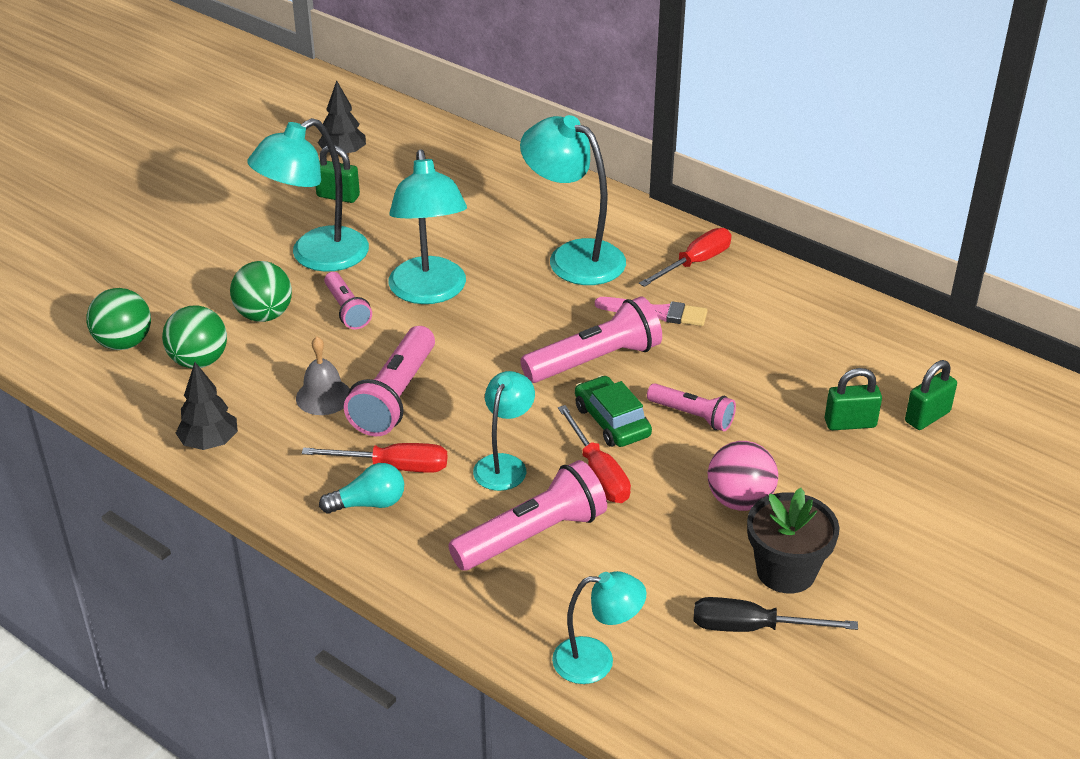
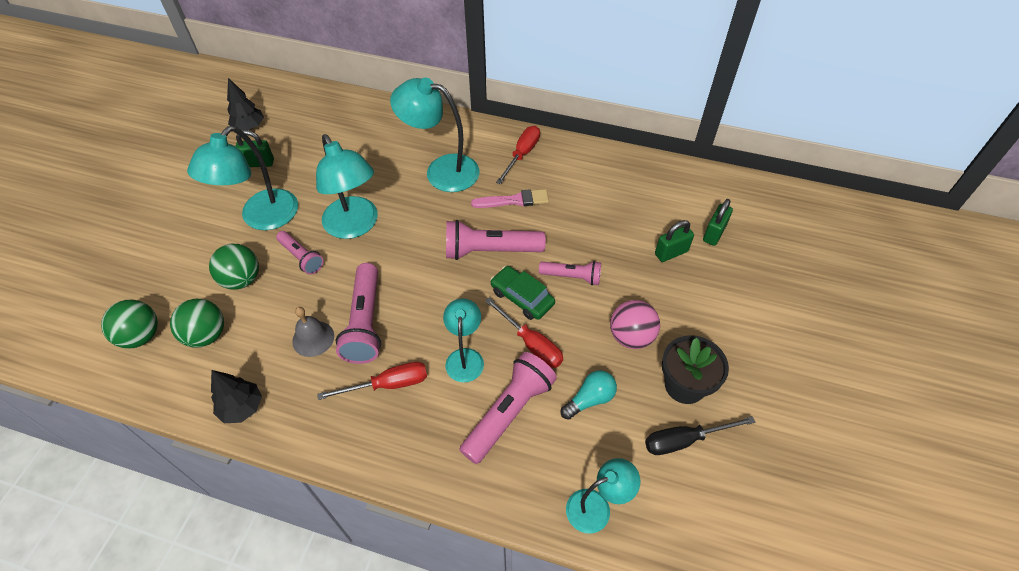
camera: 20 degrees left, 15 degrees up
(369, 503) = (383, 423): turquoise light bulb -> turquoise light bulb (590, 399)
(595, 360) = (490, 251): pink flashlight -> pink flashlight turned 135 degrees counterclockwise

